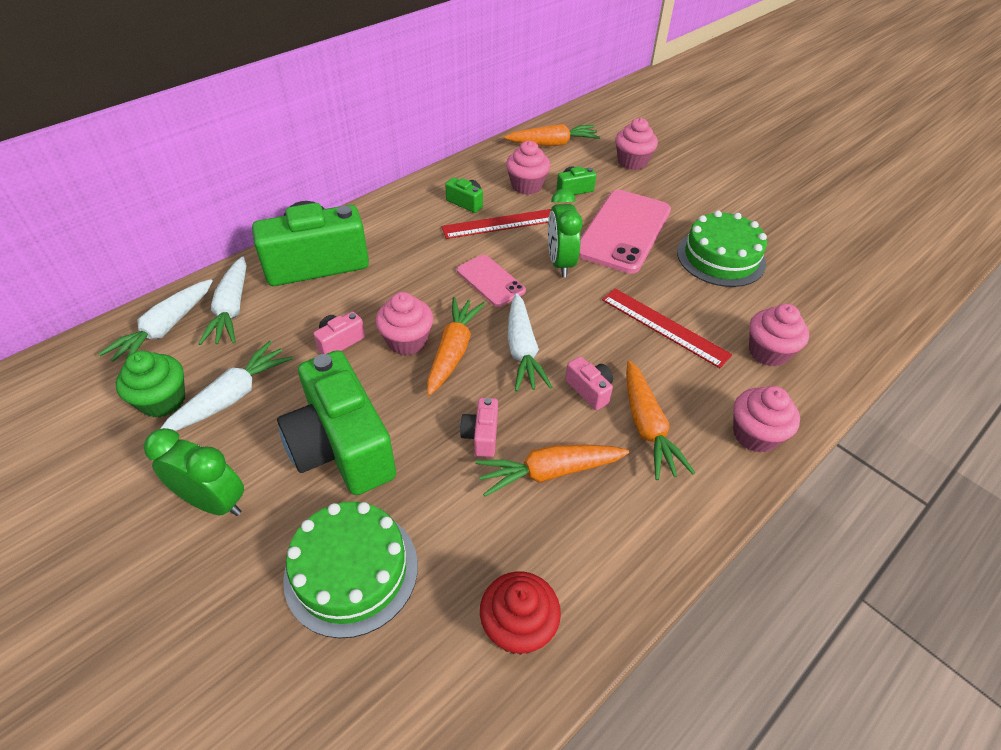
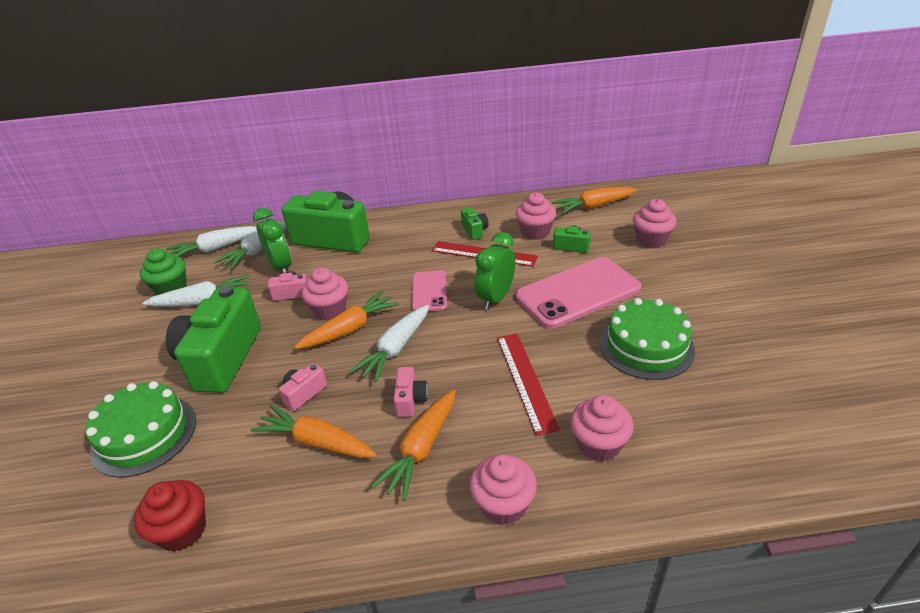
camera: 40 degrees right, 10 degrees down
(214, 502) = (131, 356): green clock -> green clock (281, 267)
(552, 144) = (594, 206): orange carrot -> orange carrot turned 135 degrees clockwise

